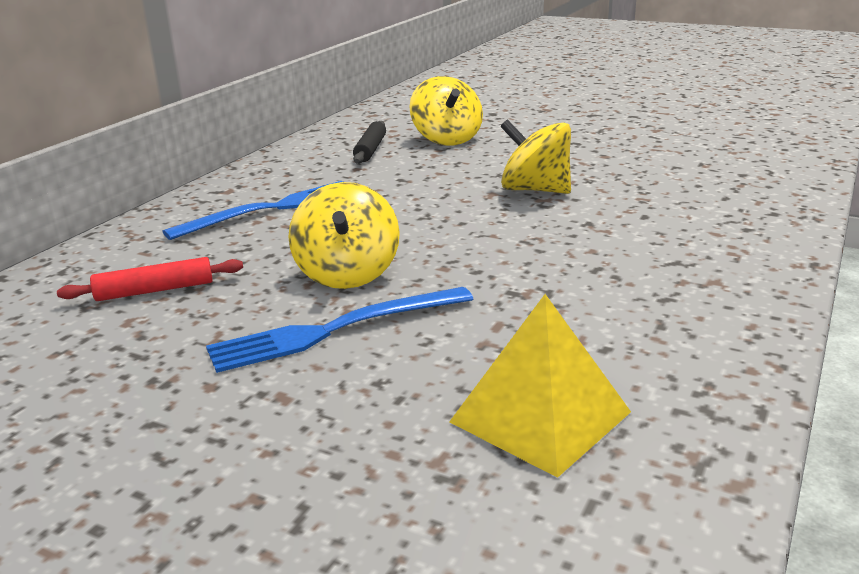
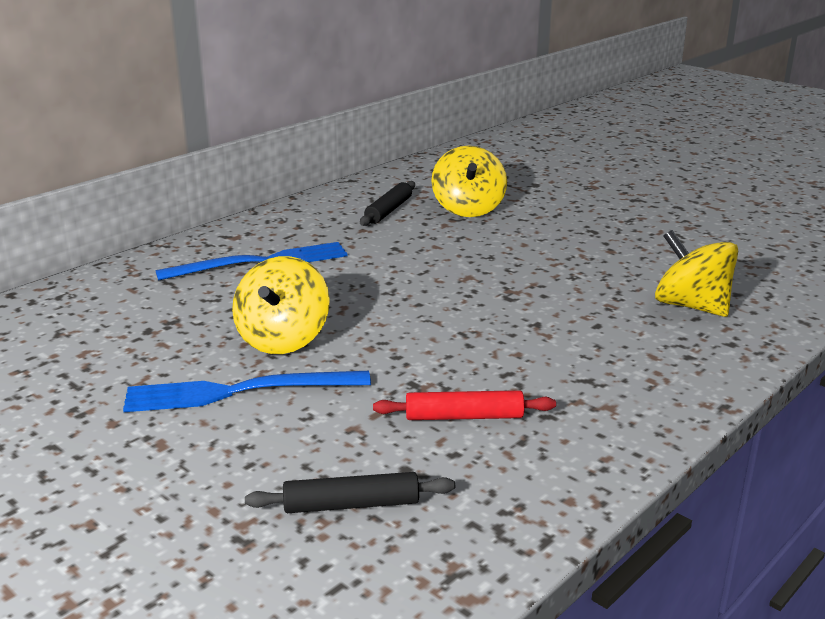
camera: 15 degrees right, 0 degrees up
(155, 290) = (119, 327): red rolling pin -> red rolling pin (464, 416)
(535, 190) = (512, 279): yellow spinning top -> yellow spinning top (691, 306)
(540, 417) = (351, 504): yellow pyramid -> black rolling pin

